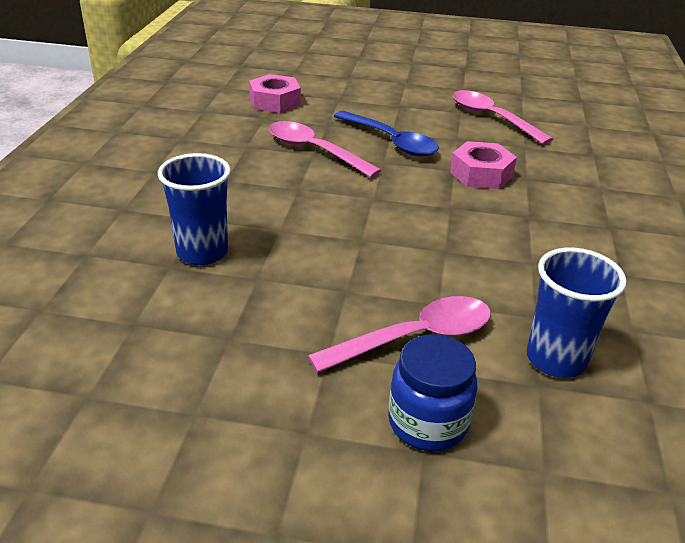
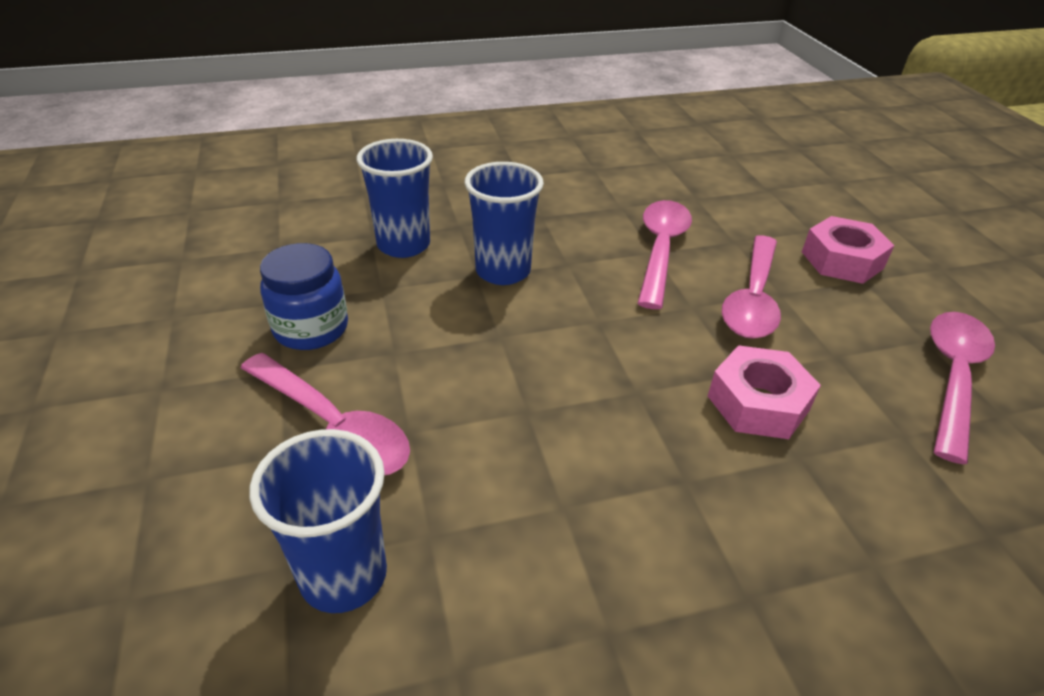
camera: 65 degrees right, 5 degrees up
(275, 102) = (741, 192): pink nut -> pink nut (842, 260)
(284, 217) = (503, 271): none -> blue cup
(391, 141) = (752, 299): blue spoon -> pink spoon
(427, 423) = (190, 472): blue jar -> blue jar (311, 329)

